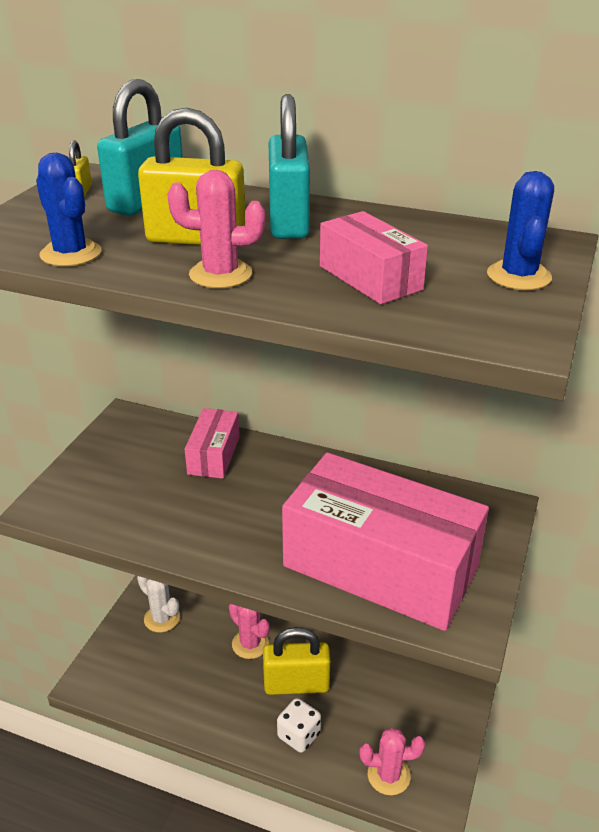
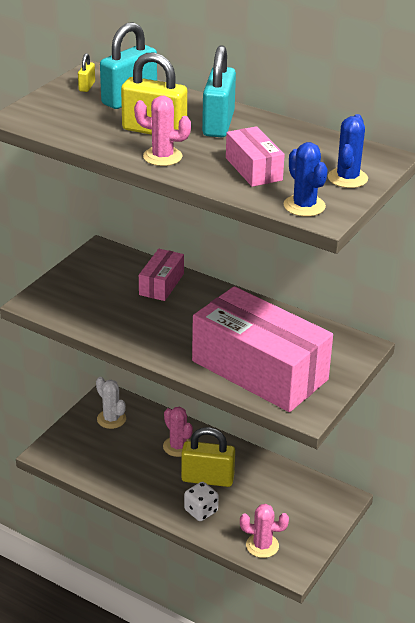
camera: 10 degrees right, 0 degrees up
(71, 254) = (74, 133): blue cactus -> blue cactus (304, 206)

